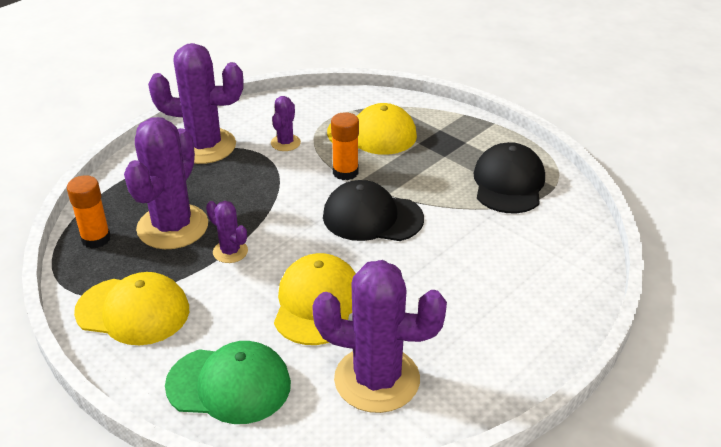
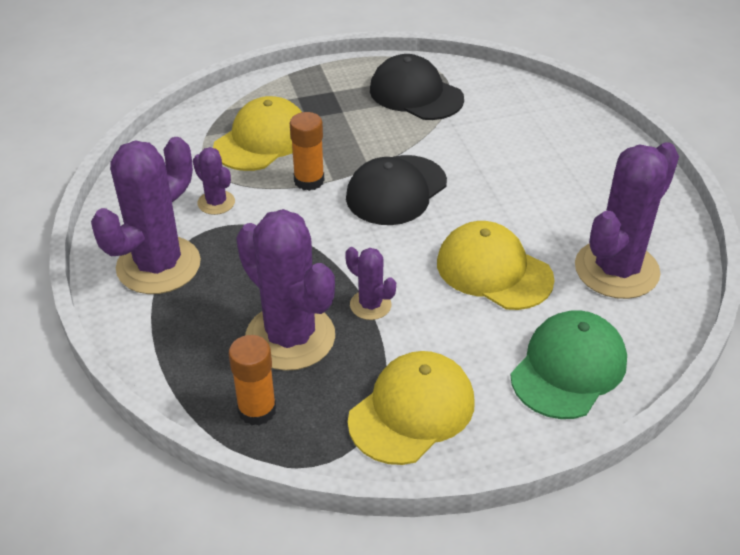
camera: 60 degrees left, 5 degrees up
(230, 251) = (370, 305): purple cactus -> purple cactus turned 60 degrees clockwise

